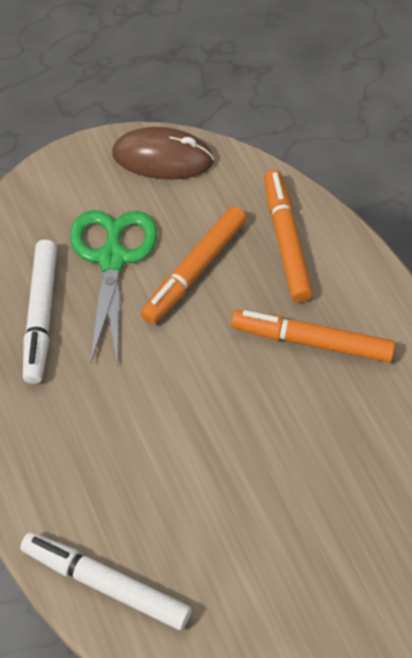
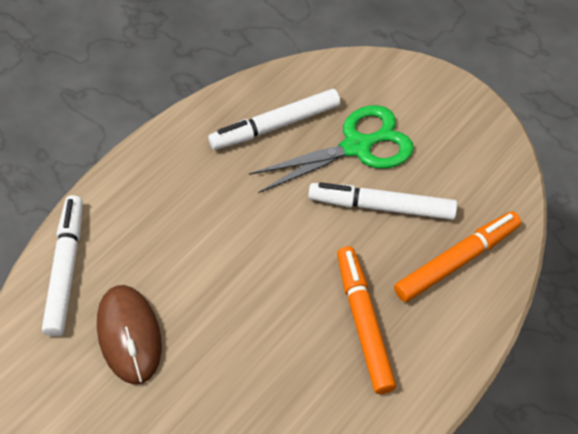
camera: 65 degrees right, 0 degrees up
(162, 158) = (481, 136): brown mouse -> brown mouse (129, 335)
(194, 271) = (381, 207): orange marker -> white marker

